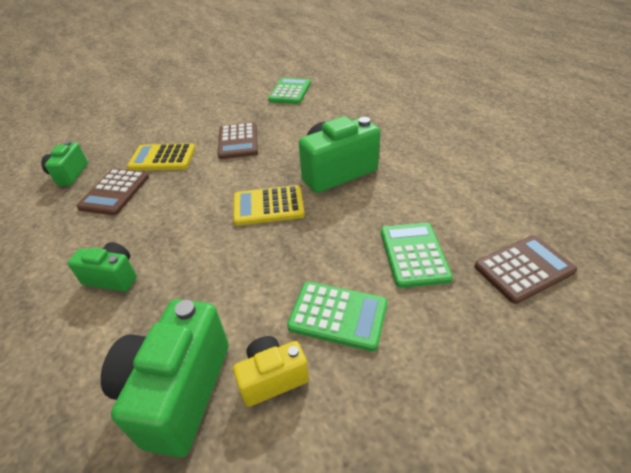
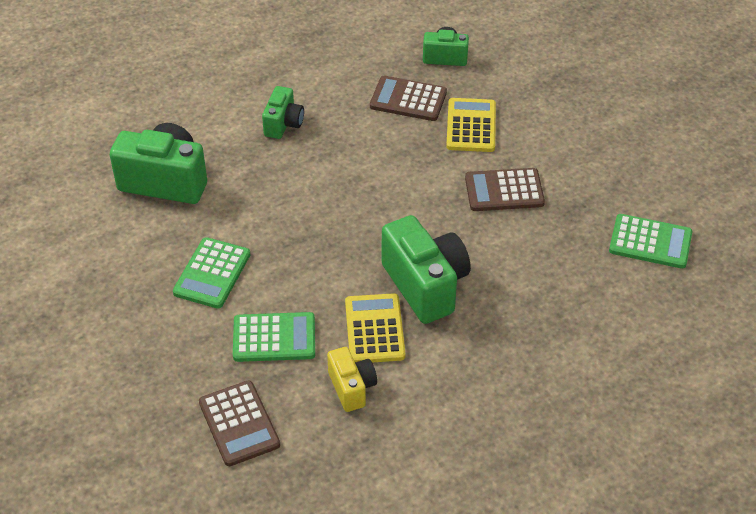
camera: 90 degrees right, 5 degrees up
(268, 206) = (367, 224): yellow calculator -> yellow calculator (374, 329)
(272, 378) = (163, 232): yellow camera -> yellow camera (351, 388)

